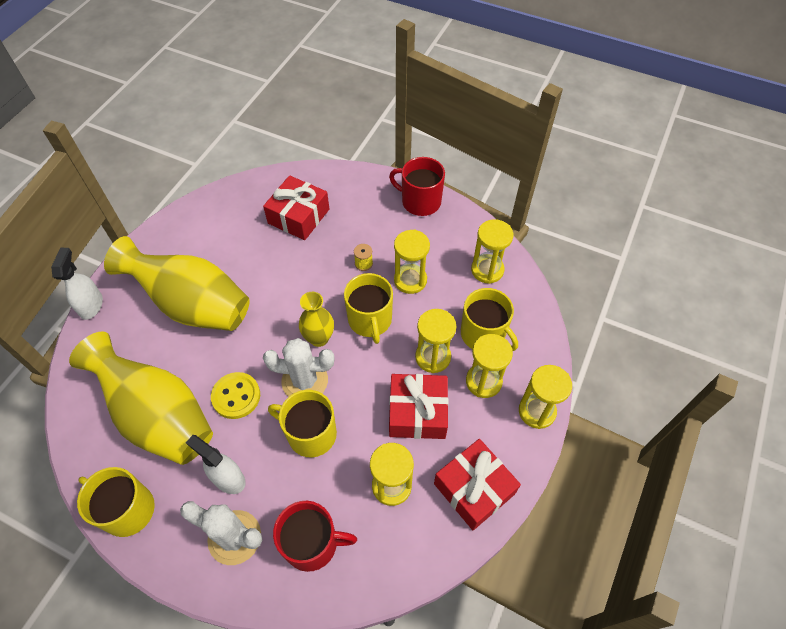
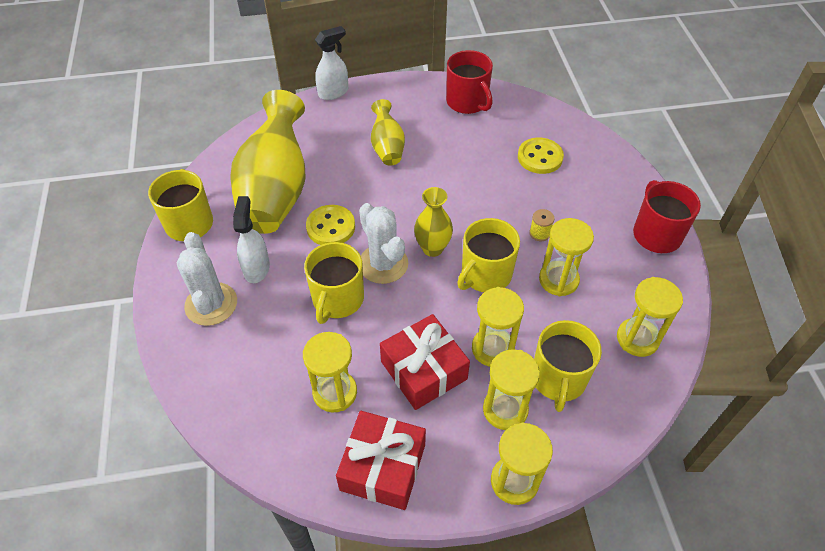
camera: 55 degrees right, 5 degrees down
(192, 305) = (387, 147): yellow vase -> yellow vase, size x0.50
(299, 216) = (540, 157): red gift -> yellow button
(310, 434) = (337, 299): yellow mug -> yellow mug turned 150 degrees counterclockwise
(312, 543) = (241, 362): red mug -> red mug (467, 102)

